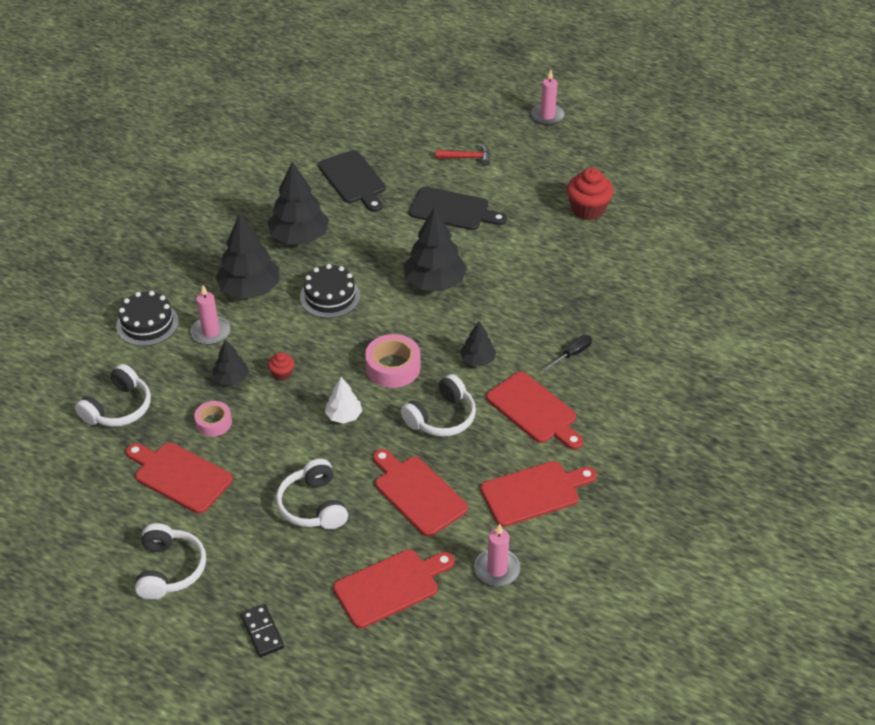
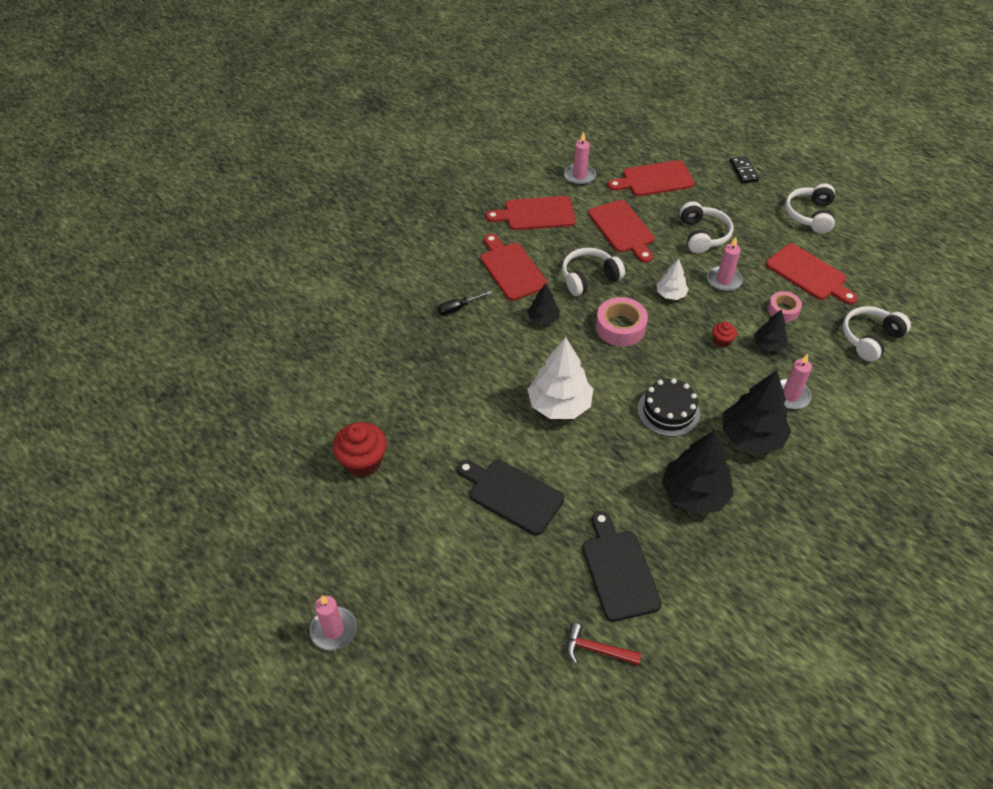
camera: 165 degrees left, 5 degrees up
(147, 323) = (856, 418): black cake -> none
(283, 446) = (724, 280): none -> pink candle
(434, 282) = (559, 405): black tree -> white tree
(467, 158) = (467, 575): red hammer -> red hammer (596, 650)

